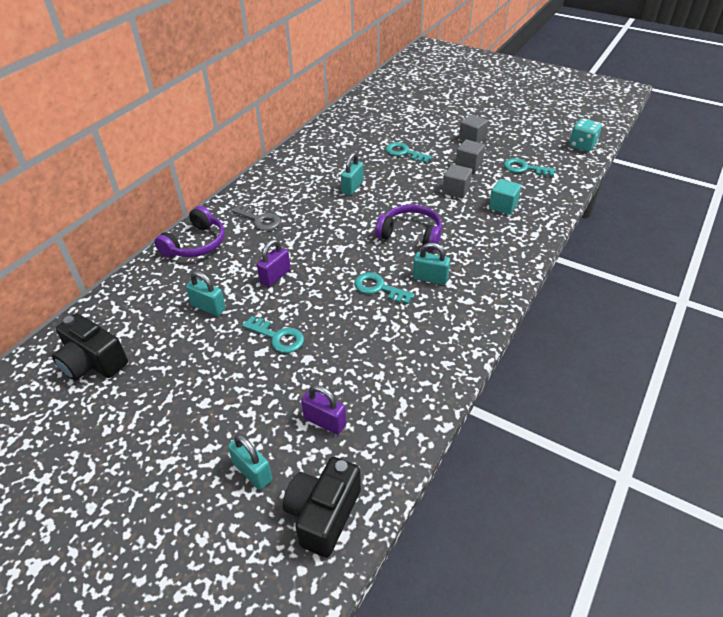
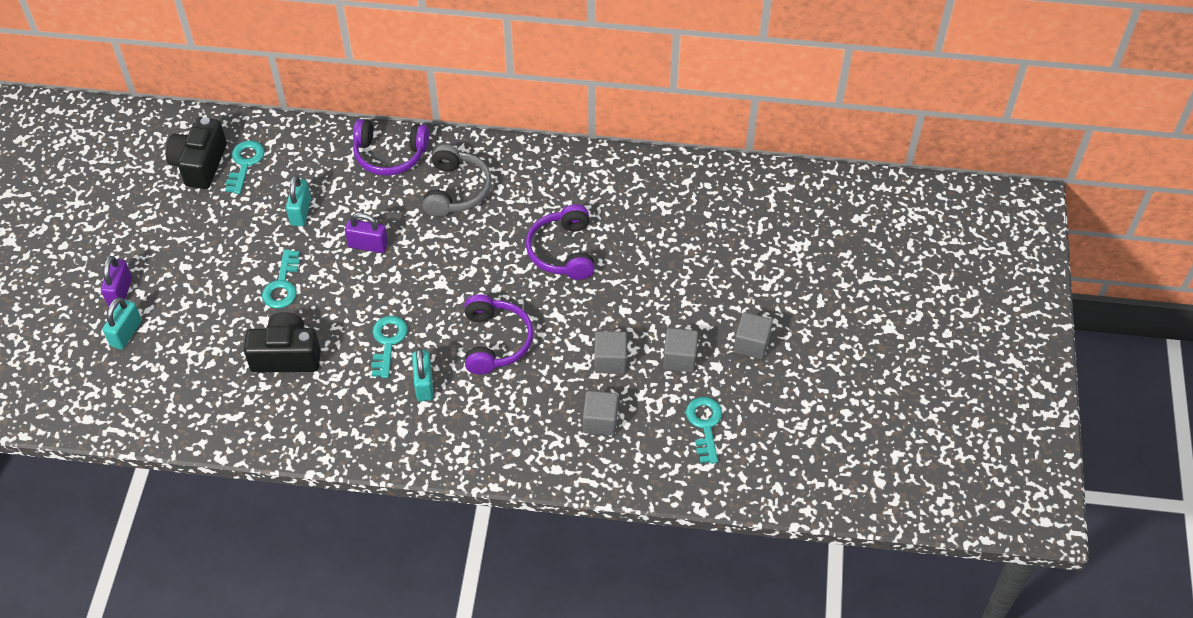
camera: 65 degrees right, 10 degrees up
(260, 220) = (456, 190): grey key -> grey headphones
(323, 514) = (102, 398): black camera -> black camera (286, 355)
(324, 421) = (194, 363): purple padlock -> purple padlock (120, 292)
(352, 187) = (563, 251): turquoise padlock -> purple headphones
(404, 153) = (671, 277): turquoise key -> turquoise key (245, 163)
(503, 206) = (600, 421): turquoise cube -> grey cube
(582, 145) = (809, 485): turquoise dice -> none

